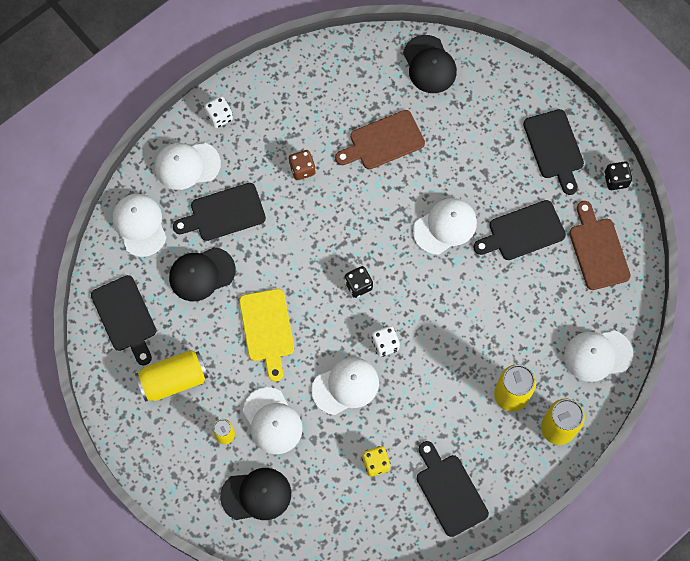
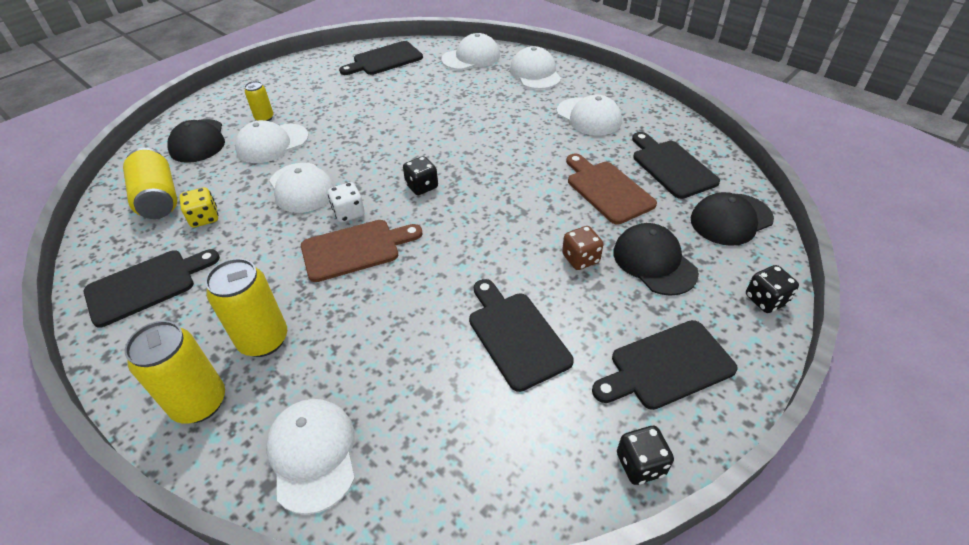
camera: 85 degrees right, 25 degrees down
(174, 380) = (324, 87): yellow can -> yellow can (158, 199)
(201, 274) = (427, 91): black cap -> black cap (654, 262)
(219, 117) = (592, 84): white dice -> none
(224, 213) = (491, 96): black cutting board -> black cutting board (671, 167)
(267, 329) = (371, 131): yellow cutting board -> none
(302, 169) = (552, 136): brown dice -> brown dice (580, 259)
(445, 226) = (508, 252): white cap -> white cap (589, 117)
(508, 72) = (765, 300): none -> black dice
(598, 250) = (501, 442): brown cutting board -> brown cutting board (355, 249)

